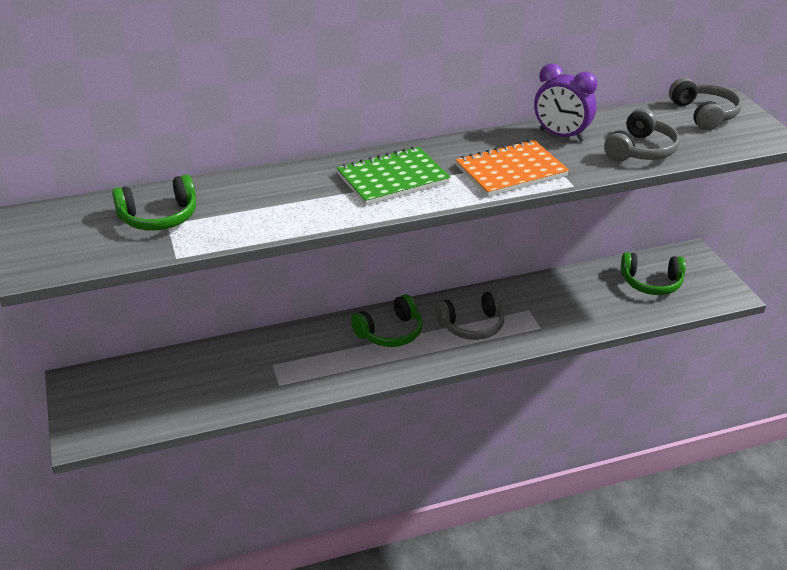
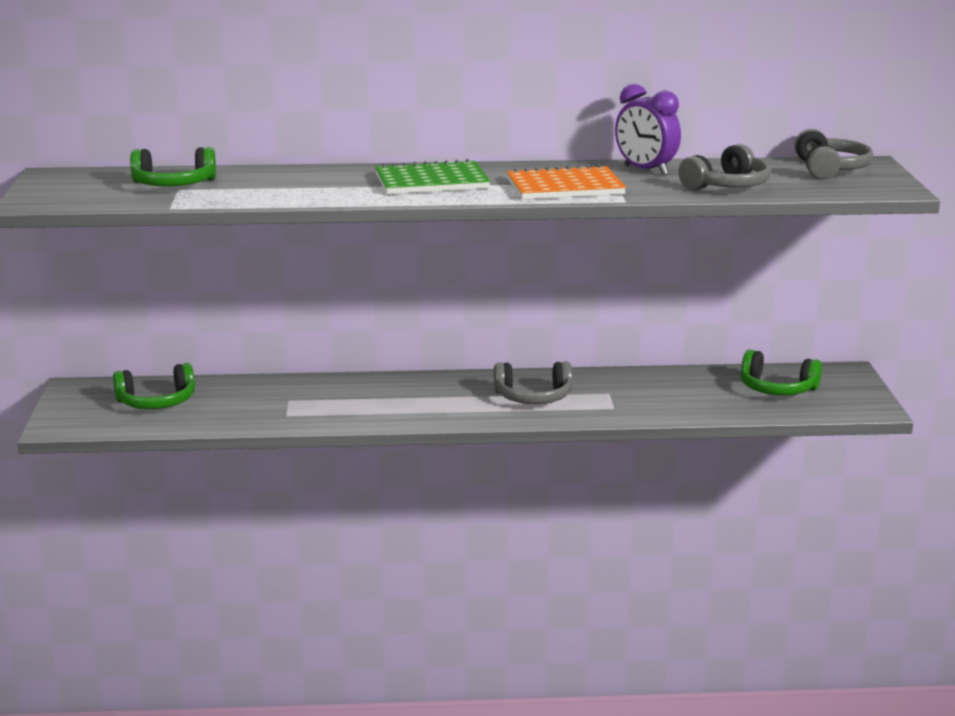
camera: 15 degrees right, 15 degrees down
(390, 332) = (435, 392): green headphones -> green headphones (157, 402)

